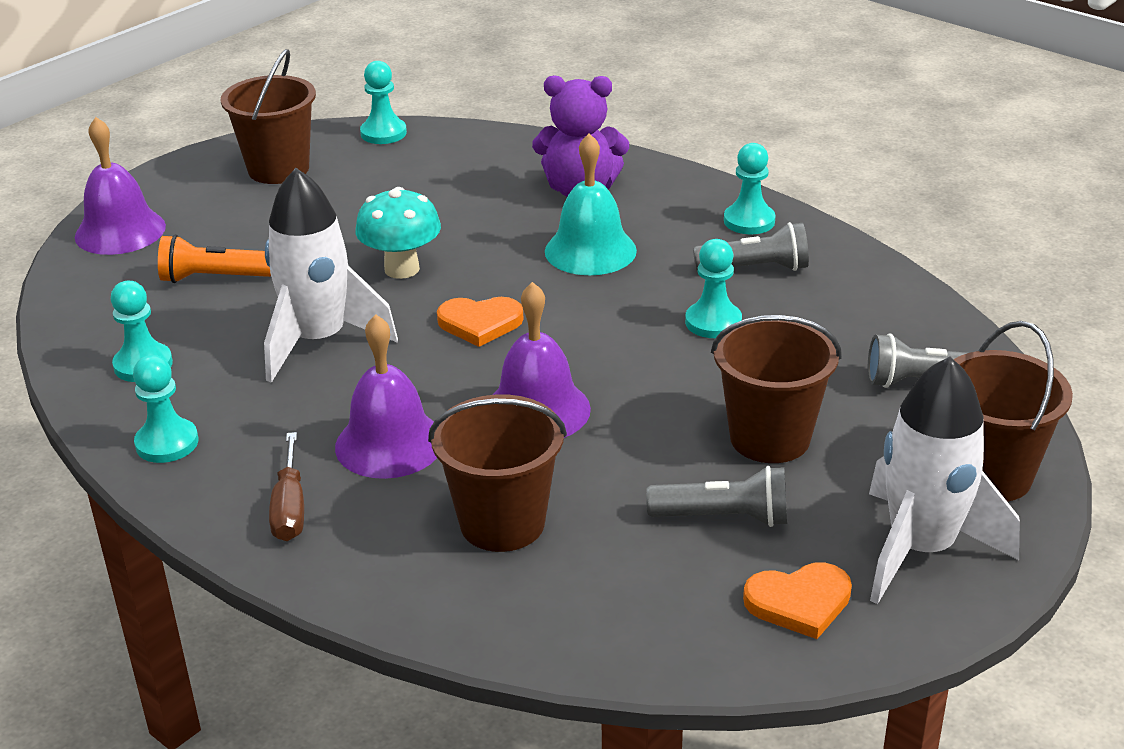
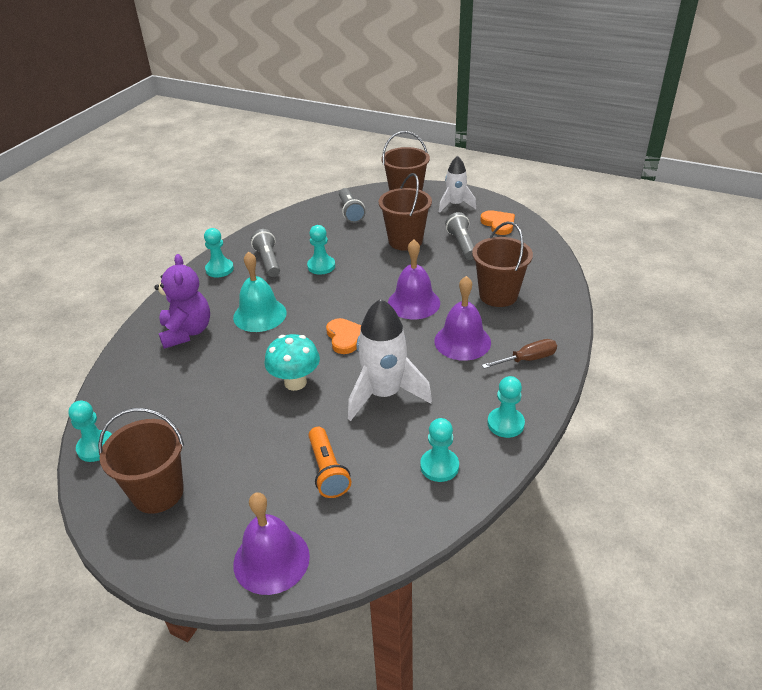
camera: 105 degrees left, 5 degrees up
(921, 549) = (455, 205): white rocket -> white rocket, size x0.62

